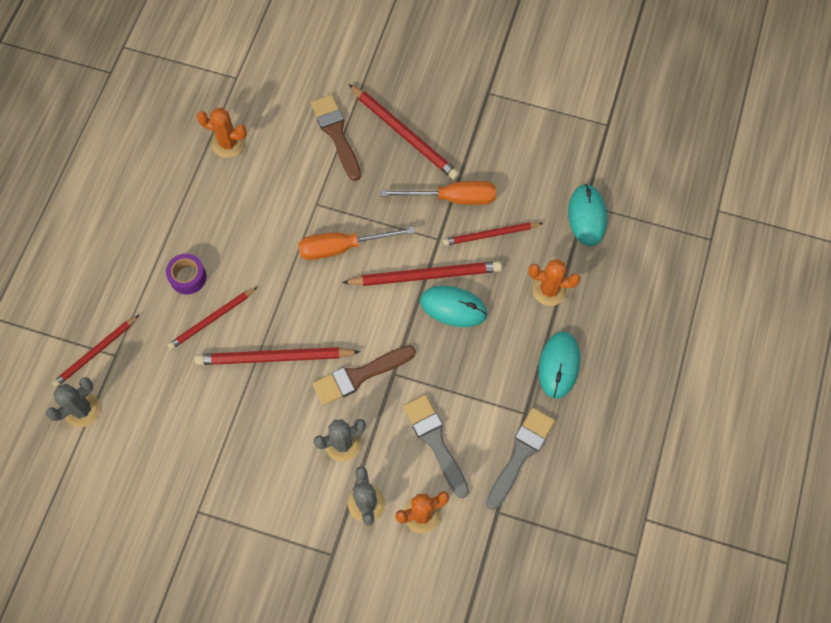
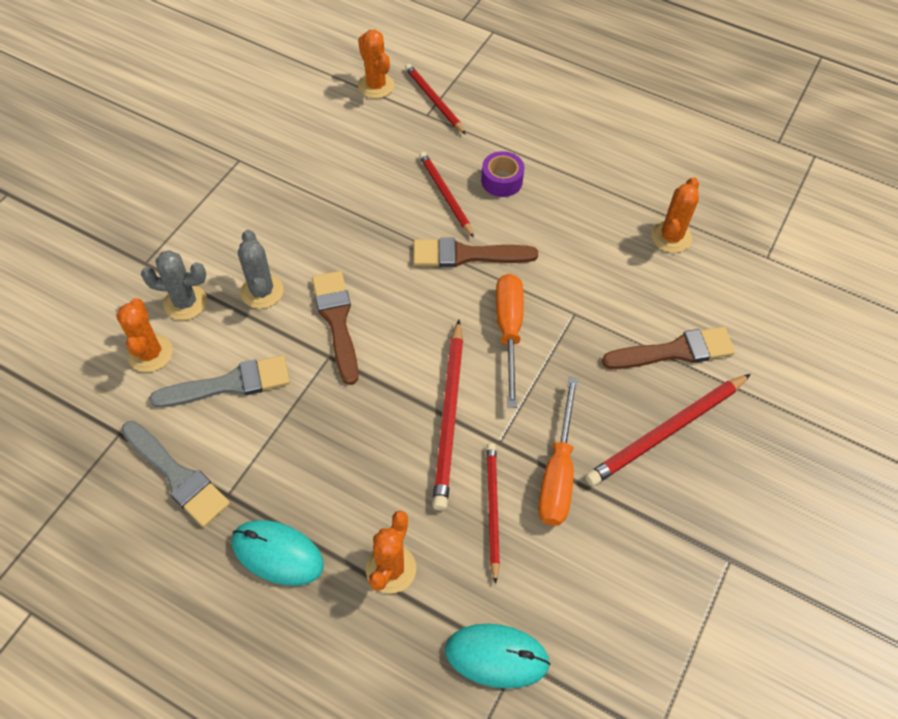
camera: 100 degrees right, 10 degrees down
(82, 410) = (376, 86): grey cactus -> orange cactus
(274, 291) = (466, 255): none -> brown brush
(274, 358) = (384, 244): red pencil -> none
(453, 307) = (397, 439): turquoise mouse -> none

